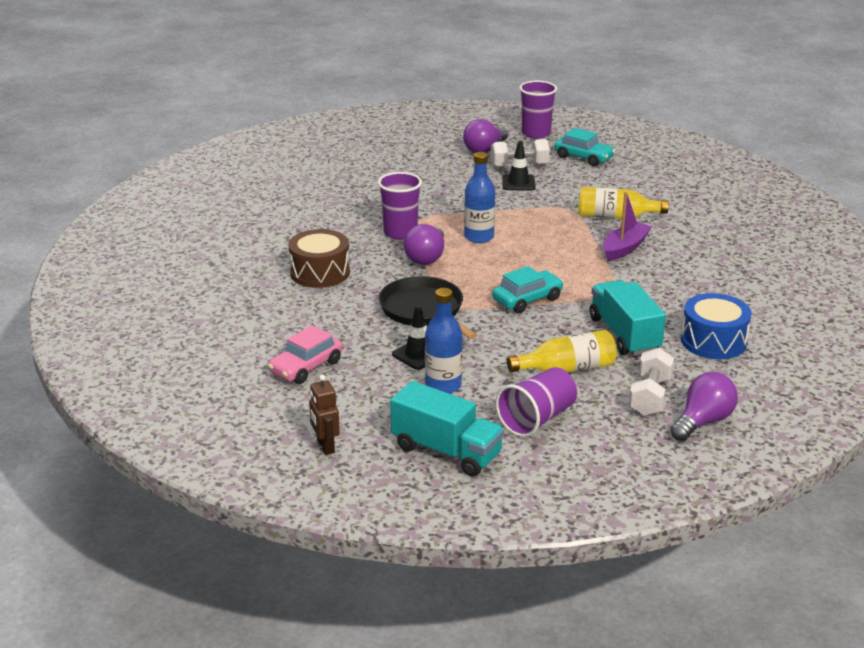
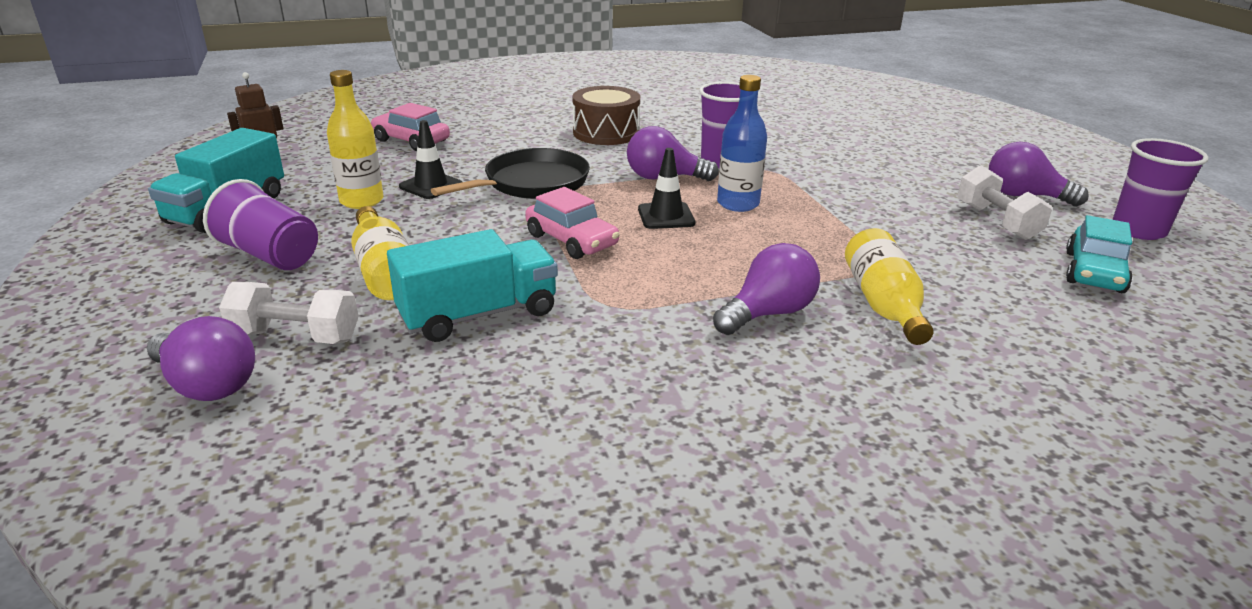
camera: 80 degrees right, 0 degrees up
(443, 385) = (361, 201): blue bottle -> yellow bottle
(518, 183) = (933, 223): black traffic cone -> black traffic cone (666, 216)
(527, 299) = (571, 240): turquoise car -> pink car
(624, 248) = (768, 313): purple boat -> purple light bulb
(713, 341) = (457, 402): blue drum -> none

